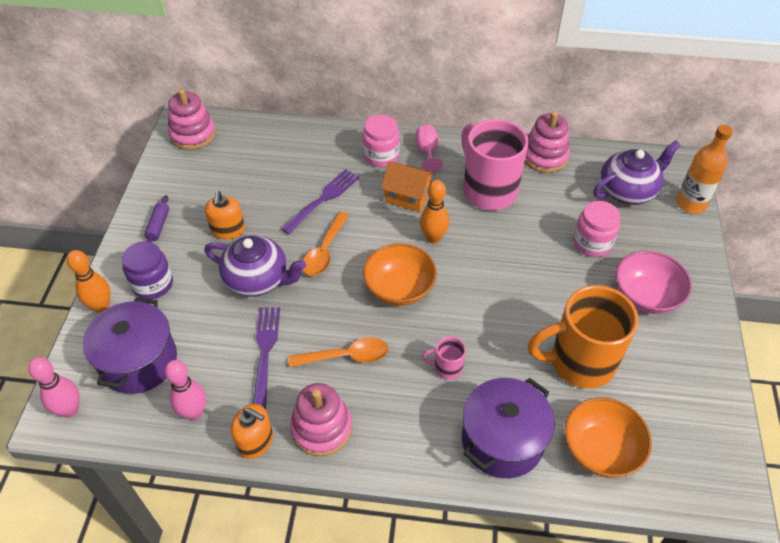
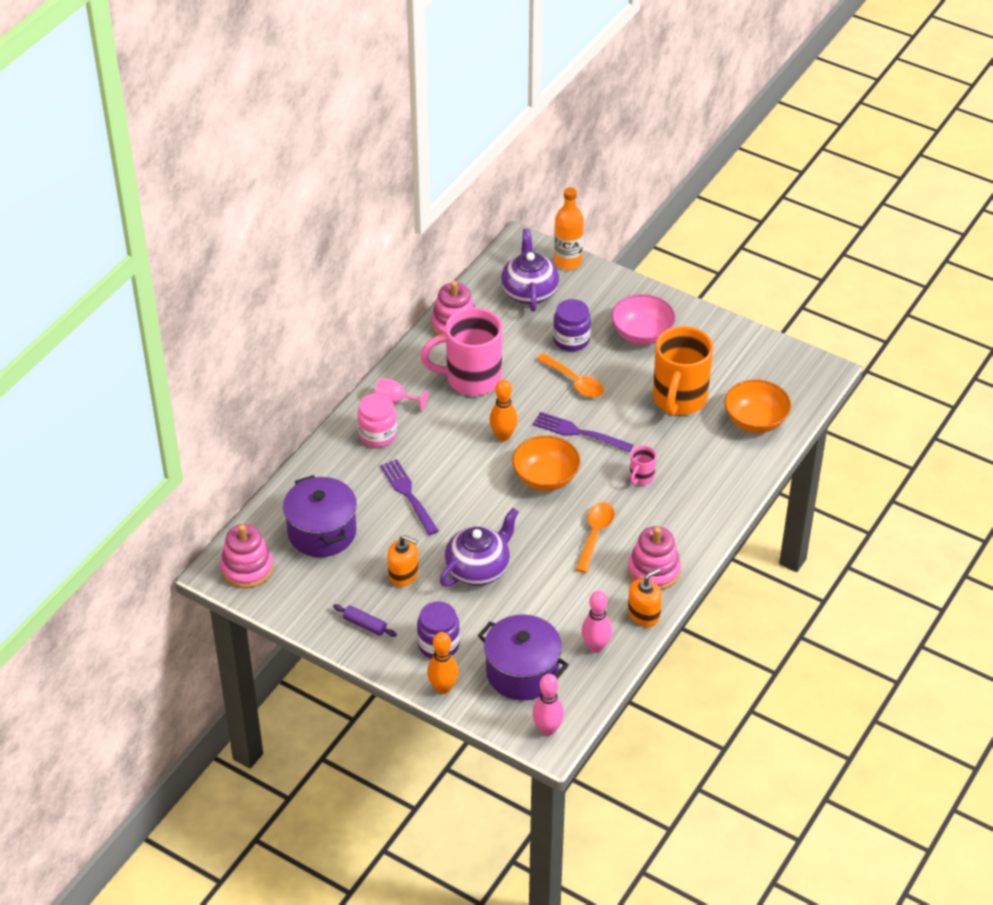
camera: 65 degrees left, 5 degrees down
(265, 353) = (562, 585): purple fork -> purple fork (579, 432)
(324, 251) = (473, 513): orange spoon -> orange spoon (574, 382)
(407, 197) = (443, 435): orange house -> none
(502, 440) = (720, 470): purple pot -> purple pot (322, 532)
(592, 243) = (571, 340): pink jar -> purple jar

